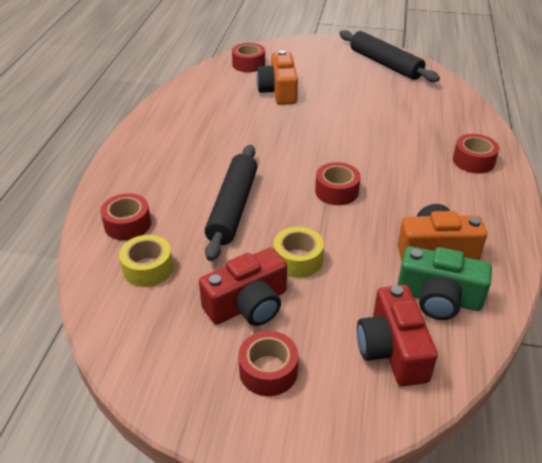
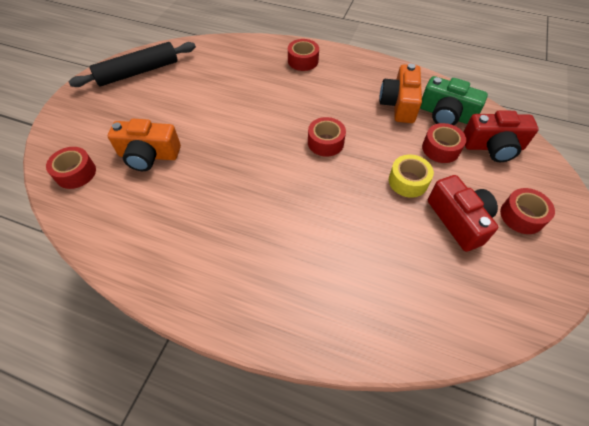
camera: 80 degrees left, 15 degrees up
(127, 224) = (352, 311): red tape -> red tape (440, 149)
(148, 268) = (417, 293): yellow tape -> none
(233, 208) = (337, 217): black rolling pin -> none
(438, 298) = (446, 115): green camera -> green camera turned 90 degrees clockwise

